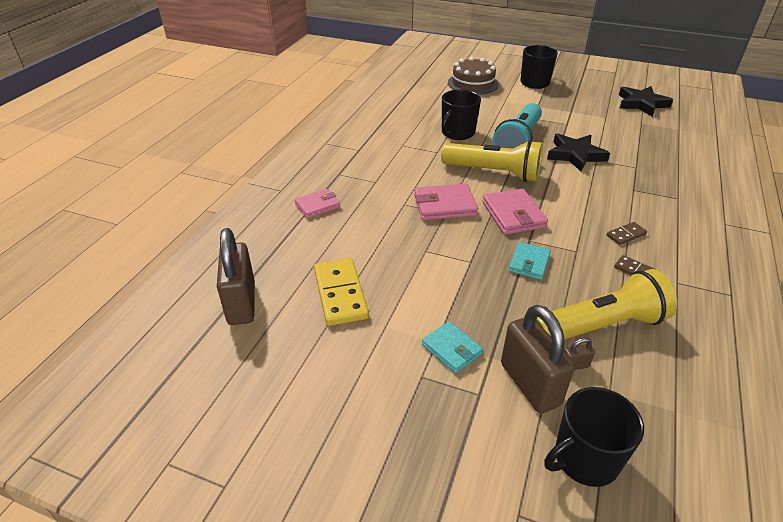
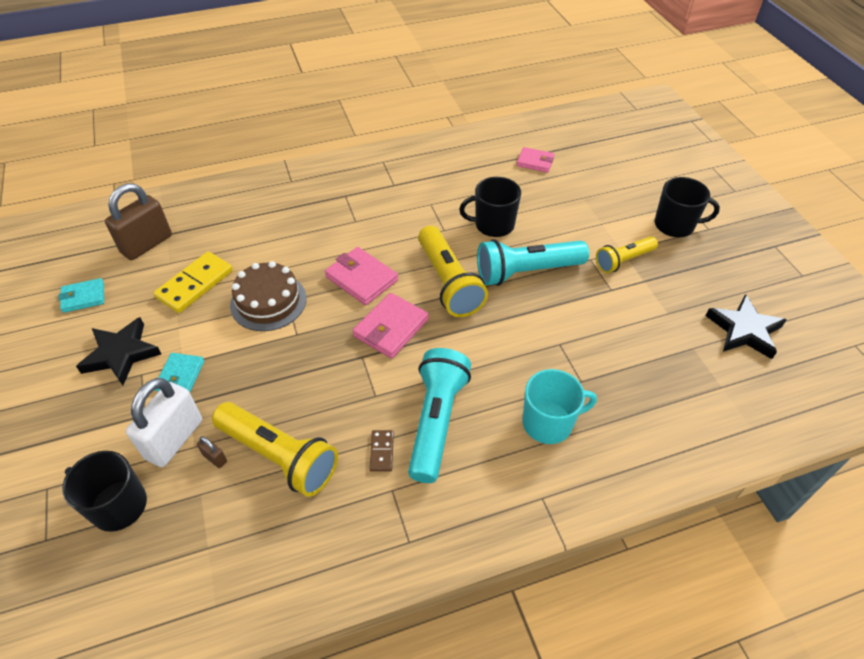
camera: 50 degrees right, 10 degrees up
(317, 205) = (289, 211): pink wallet -> pink wallet (535, 162)
(473, 83) = (608, 184): brown cake -> brown cake (268, 301)
(529, 263) = (327, 371): turquoise wallet -> turquoise wallet (83, 297)
(530, 384) = (174, 439): brown padlock -> white padlock
(546, 109) = (623, 260): none -> yellow flashlight
(575, 155) = (550, 324): black star -> black star (121, 354)
(626, 235) = (436, 421): brown domino -> turquoise flashlight
(662, 193) = (548, 423): none -> turquoise mug

